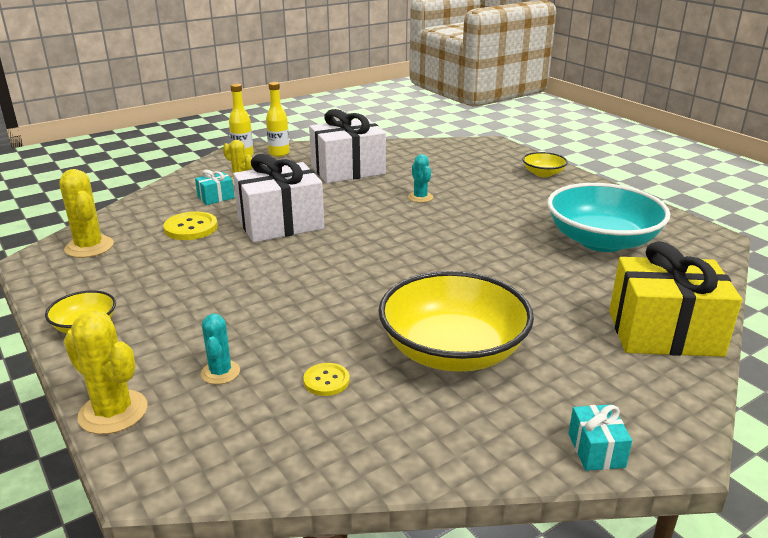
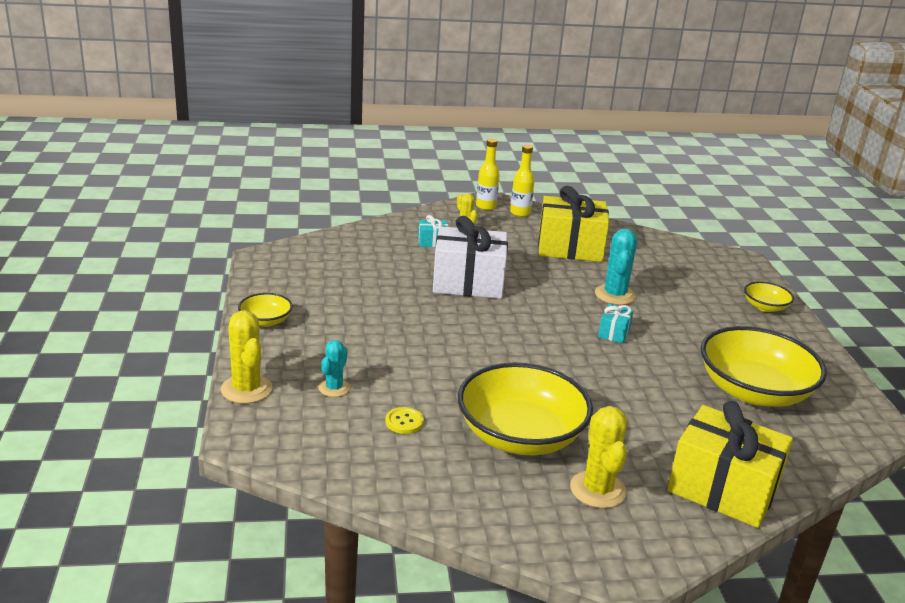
camera: 25 degrees right, 0 degrees up
(89, 247) = (306, 257): yellow cactus -> yellow cactus (597, 490)
(191, 228) = (393, 264): yellow button -> none
(348, 170) = (570, 248): white gift -> yellow gift
(420, 197) = (615, 295): turquoise cactus -> turquoise cactus, size x1.59
(596, 450) = (564, 548): turquoise gift -> turquoise gift (614, 332)
(601, 241) = (754, 391): turquoise bowl -> yellow bowl

